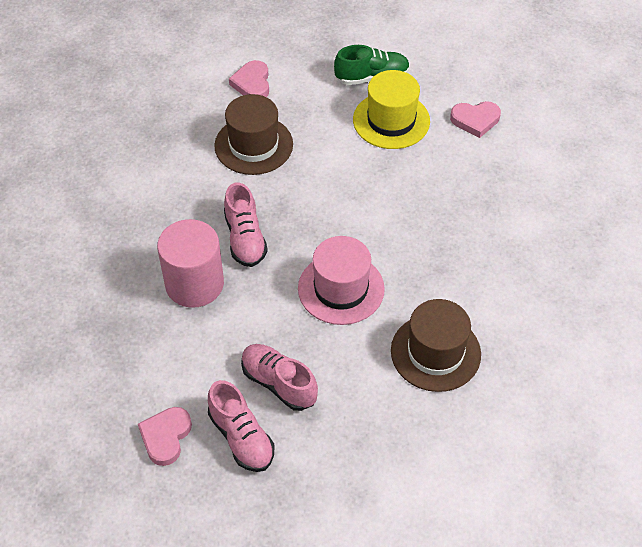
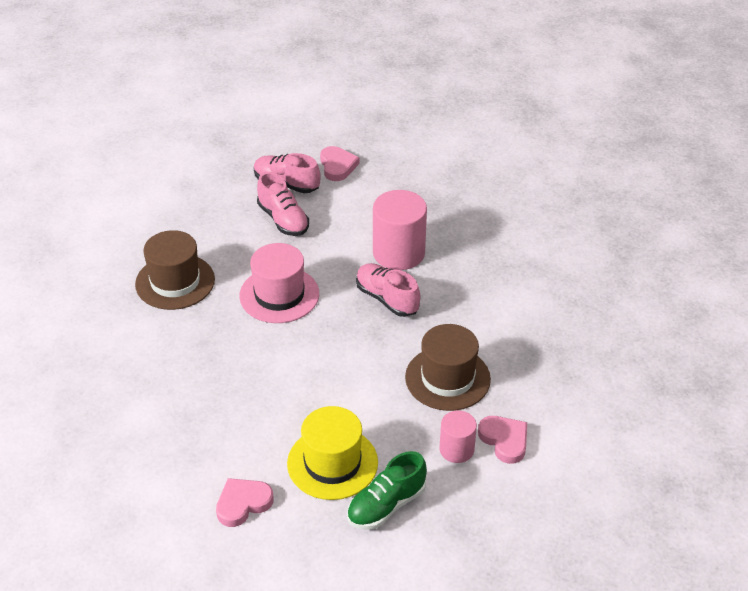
camera: 150 degrees right, 10 degrees down
(279, 383) = (283, 220): pink shoe -> pink shoe turned 45 degrees clockwise
(292, 92) = (456, 449): none -> pink cylinder

